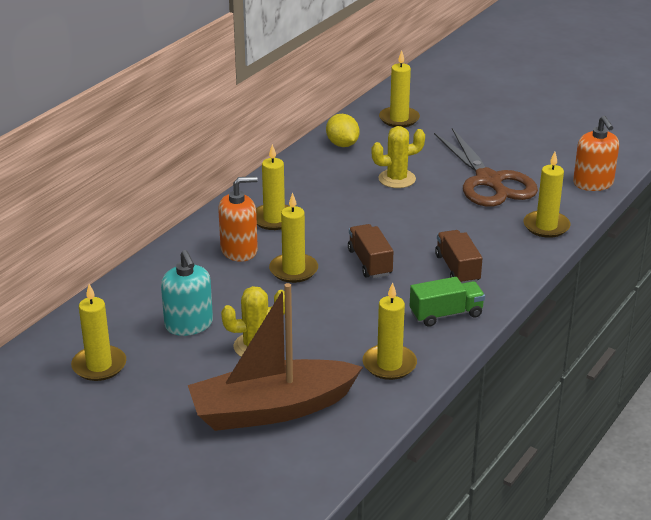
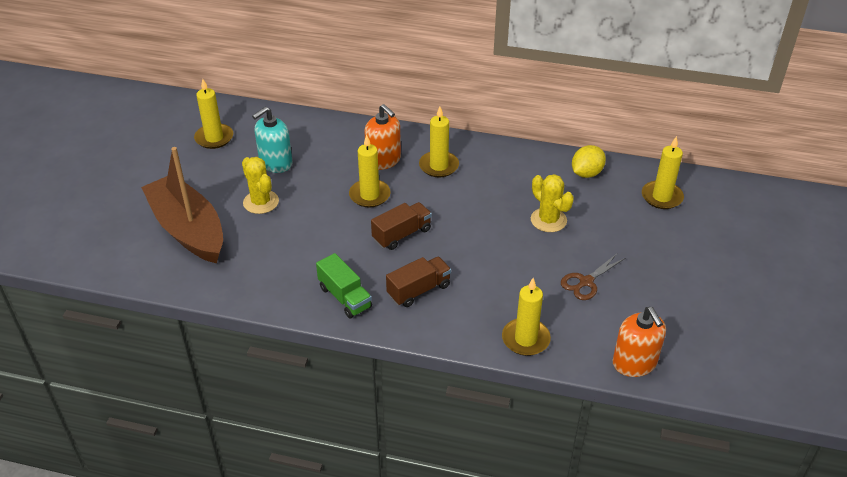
camera: 70 degrees right, 10 degrees up
(389, 364) = (262, 278): yellow candle -> none
(489, 181) = (586, 282): brown scissors -> brown scissors, size x0.49
(593, 183) = (634, 363): orange soap dispenser -> orange soap dispenser turned 75 degrees counterclockwise

